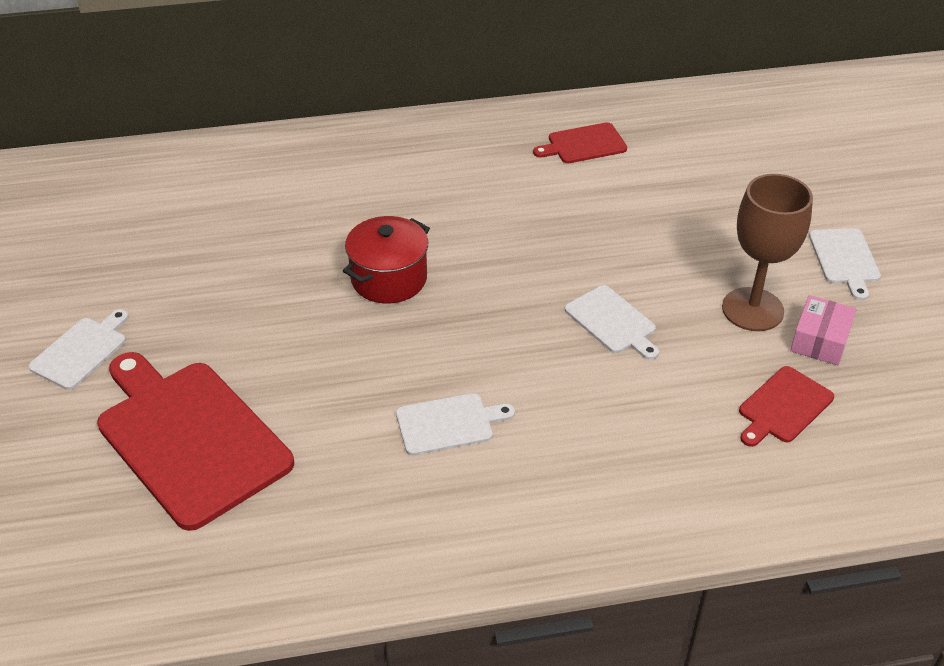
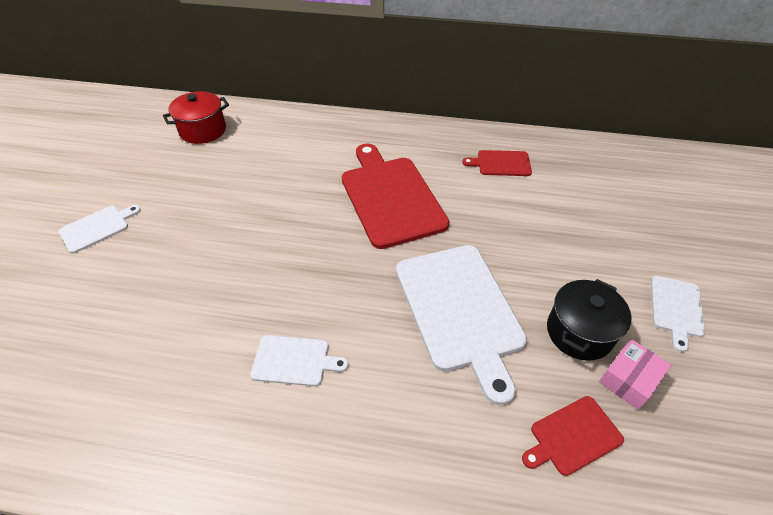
camera: 20 degrees right, 5 degrees up
(189, 438) = (116, 314): red cutting board -> red cutting board (390, 197)
(389, 279) = (316, 229): red pot -> red pot (203, 130)
(612, 322) = (460, 310): white cutting board -> white cutting board, size x2.04
(752, 309) = (579, 332): brown goblet -> black pot

